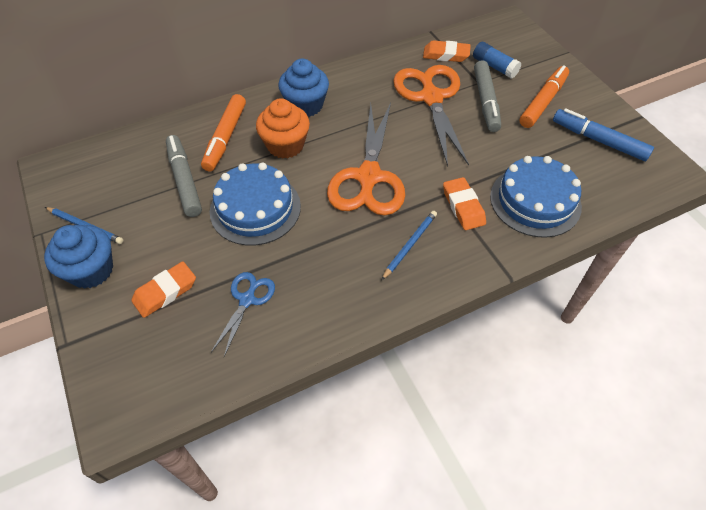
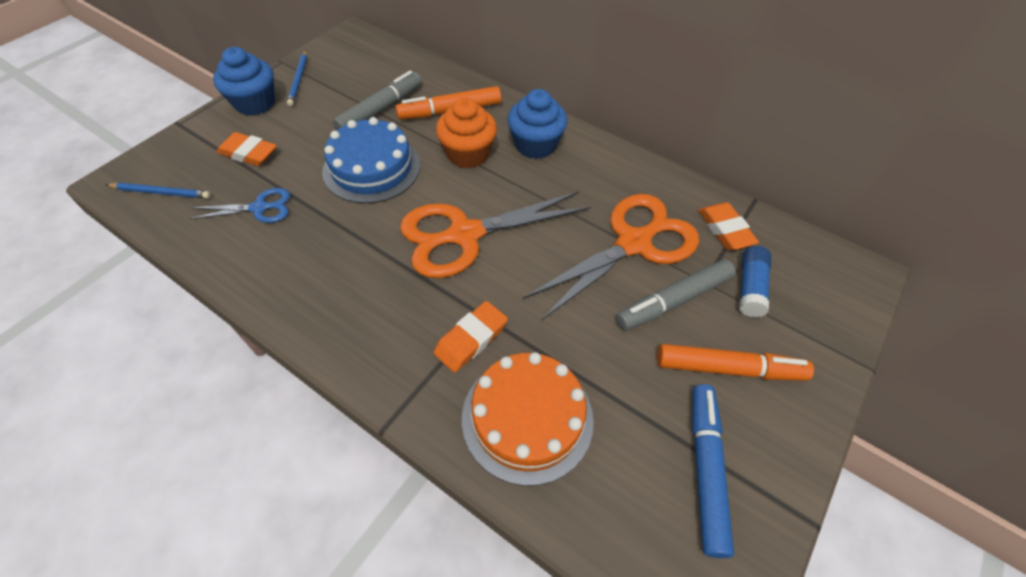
camera: 60 degrees right, 0 degrees up
(410, 245) = (385, 308): blue pencil -> blue pencil (161, 192)
(535, 201) = (527, 418): blue cake -> orange cake

